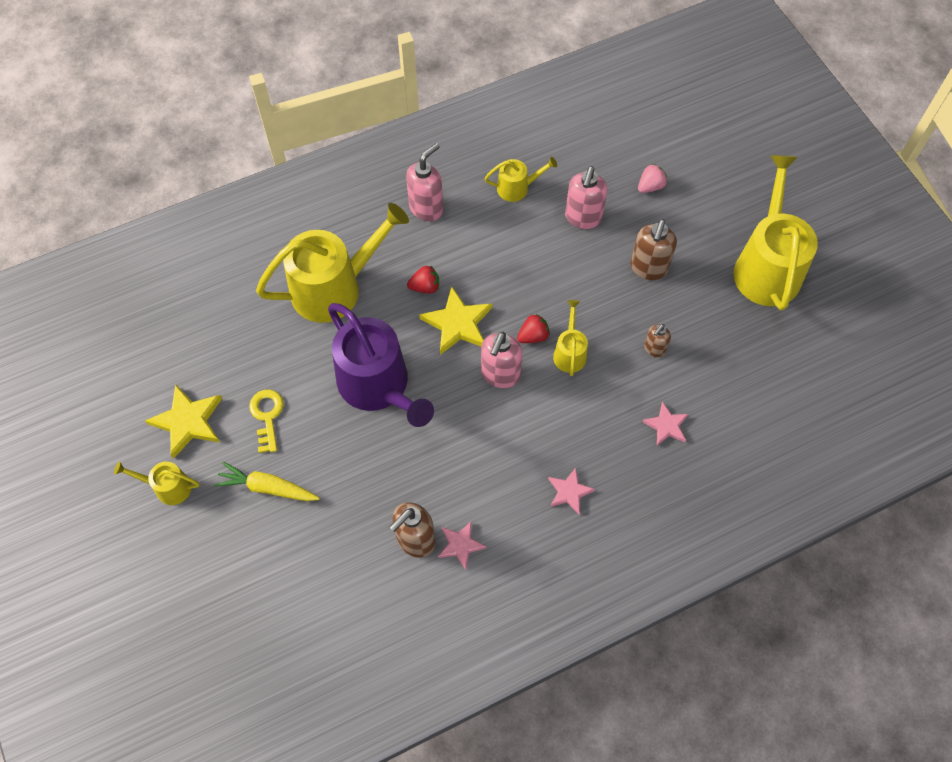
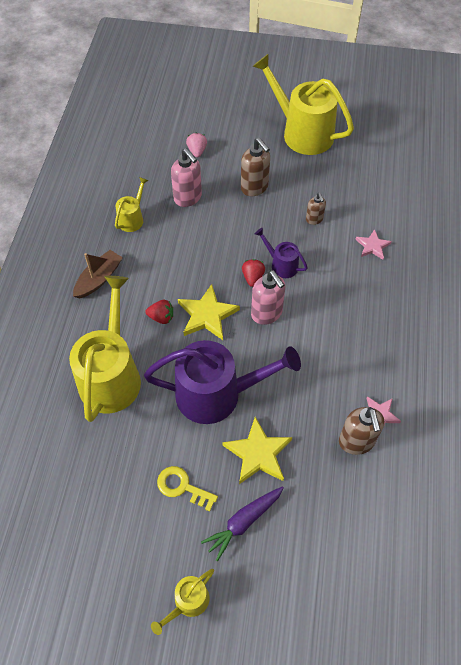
camera: 55 degrees left, 5 degrees down
(188, 422) = (141, 552): yellow star -> yellow star (258, 453)
(267, 487) = (243, 522): yellow carrot -> purple carrot
(425, 287) = (161, 317): red strawberry -> red strawberry turned 75 degrees clockwise
(426, 208) = (99, 279): pink soap dispenser -> brown boat
(569, 492) = (382, 326): pink star -> none
(570, 353) = (281, 265): yellow watering can -> purple watering can

